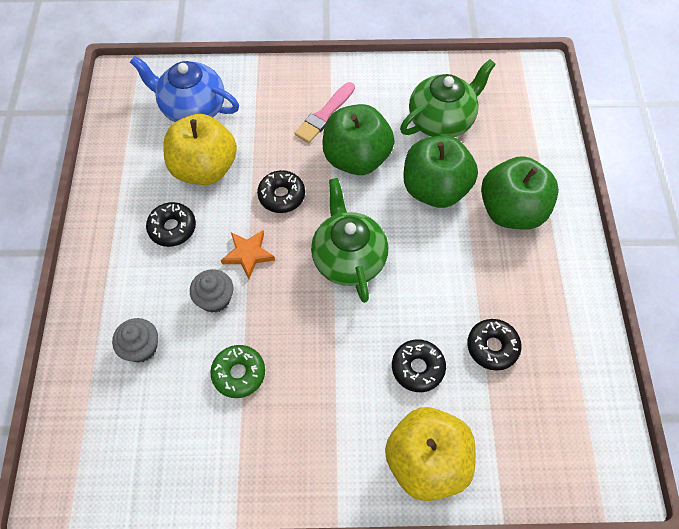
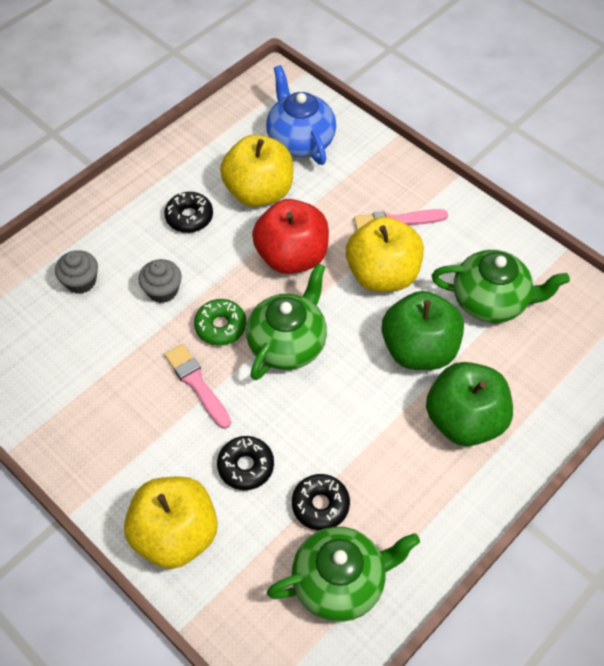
camera: 45 degrees right, 5 degrees down
(239, 373) = (121, 355): green donut -> green donut (221, 326)
(248, 254) = (219, 279): orange star -> none
(281, 196) = (292, 256): black donut -> red apple
(319, 343) = (197, 384): none -> pink brush
(356, 158) = (382, 275): green apple -> yellow apple
(559, 384) = (340, 582): none -> green teapot

